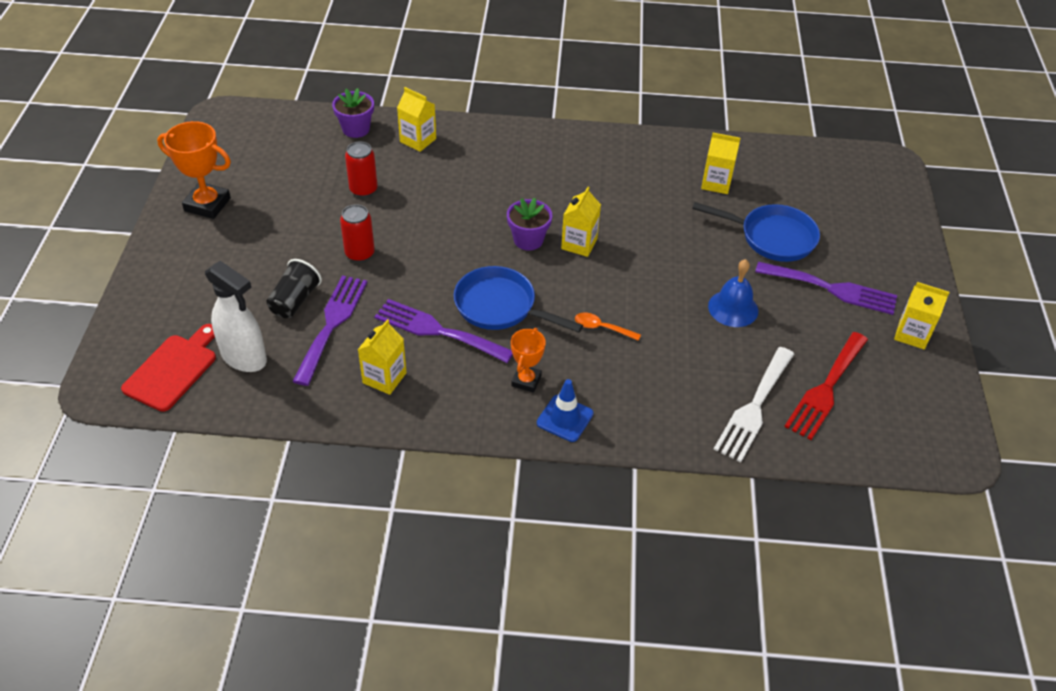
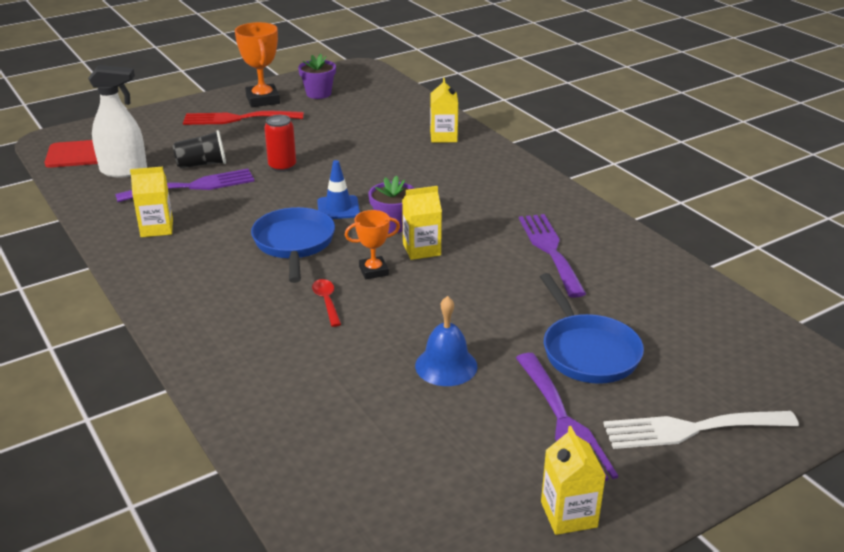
camera: 55 degrees right, 15 degrees down
(244, 357) = (124, 171): white spray bottle -> white spray bottle turned 90 degrees counterclockwise
(356, 129) = (418, 111): purple flower pot -> purple flower pot (318, 93)
(363, 189) = (355, 140): red can -> none
(437, 331) = (233, 229): purple fork -> purple fork (550, 250)
(526, 381) = (218, 290): orange trophy -> orange trophy (373, 271)
(565, 418) = (191, 326): blue traffic cone -> blue traffic cone (338, 208)
(602, 328) = (326, 302): orange spoon -> red spoon
(716, 183) = (617, 288): yellow carton -> none
(754, 408) = (315, 433): white fork -> white fork (691, 429)
(826, 389) = (398, 475): red fork -> red fork (237, 119)

